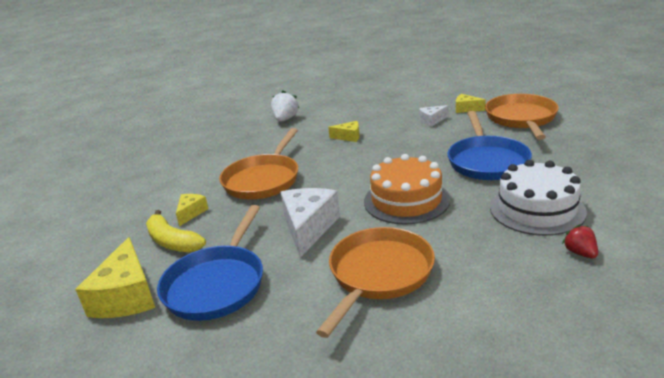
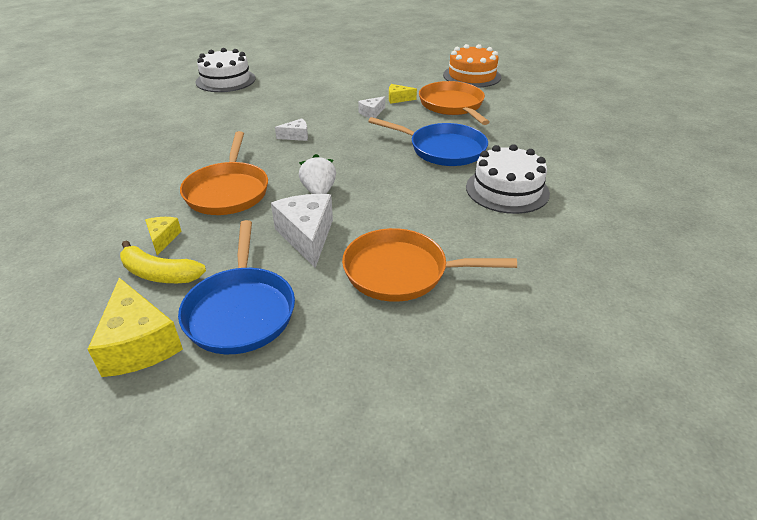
camera: 25 degrees left, 10 degrees up
(285, 119) = (214, 122): white strawberry -> white strawberry (319, 191)
(314, 84) = (225, 80): none -> white cake
(348, 137) = (296, 136): yellow cheese -> white cheese
(378, 274) = (401, 272): orange pan -> orange pan turned 90 degrees counterclockwise
(406, 200) = (389, 196): orange cake -> orange cake (472, 76)
(487, 161) = (443, 149): blue pan -> blue pan turned 45 degrees counterclockwise
(580, 253) = (559, 224): red strawberry -> none

